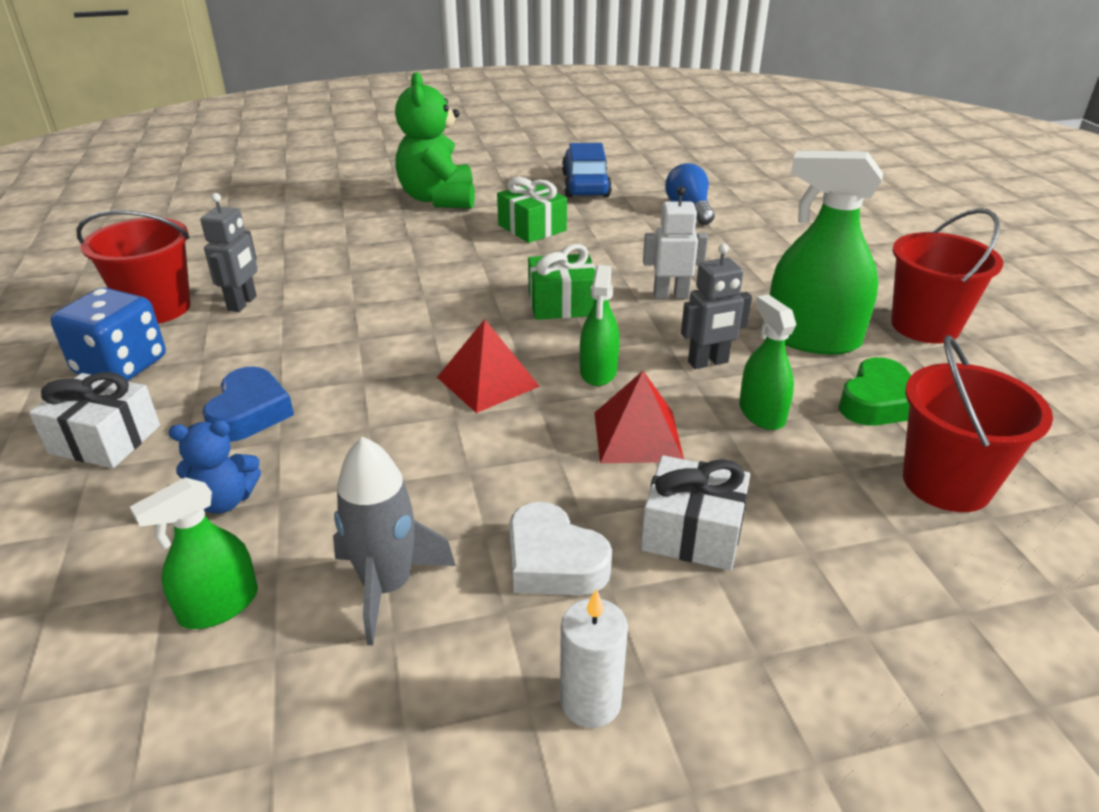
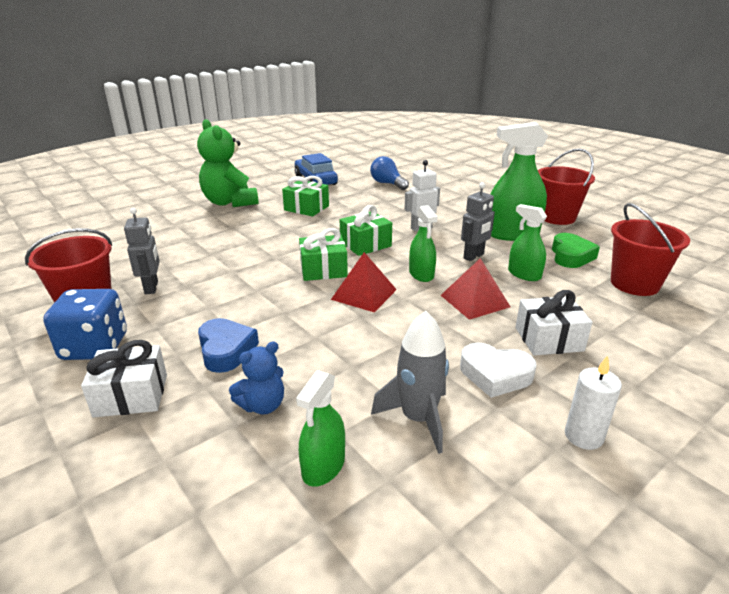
camera: 25 degrees left, 5 degrees down
(468, 330) = (323, 270): none -> green gift

